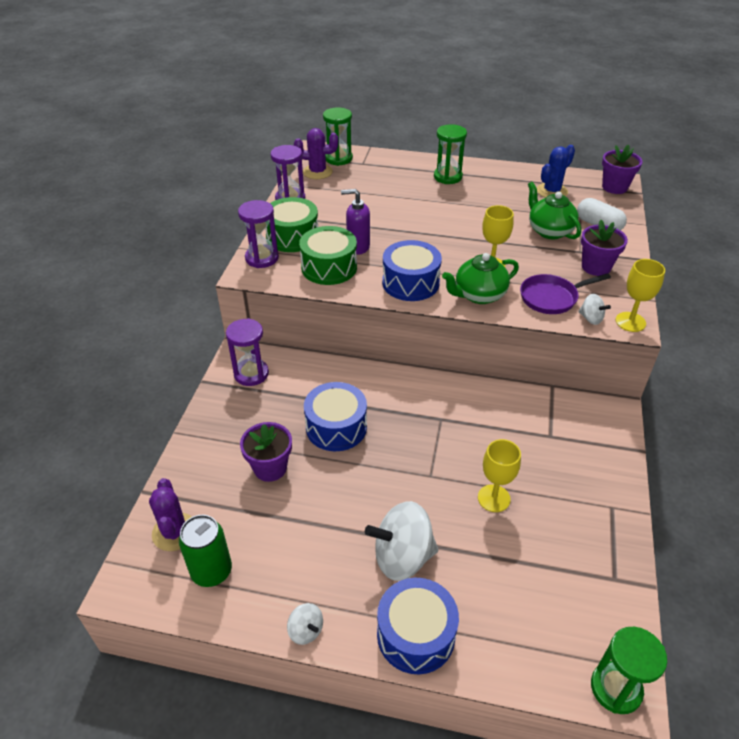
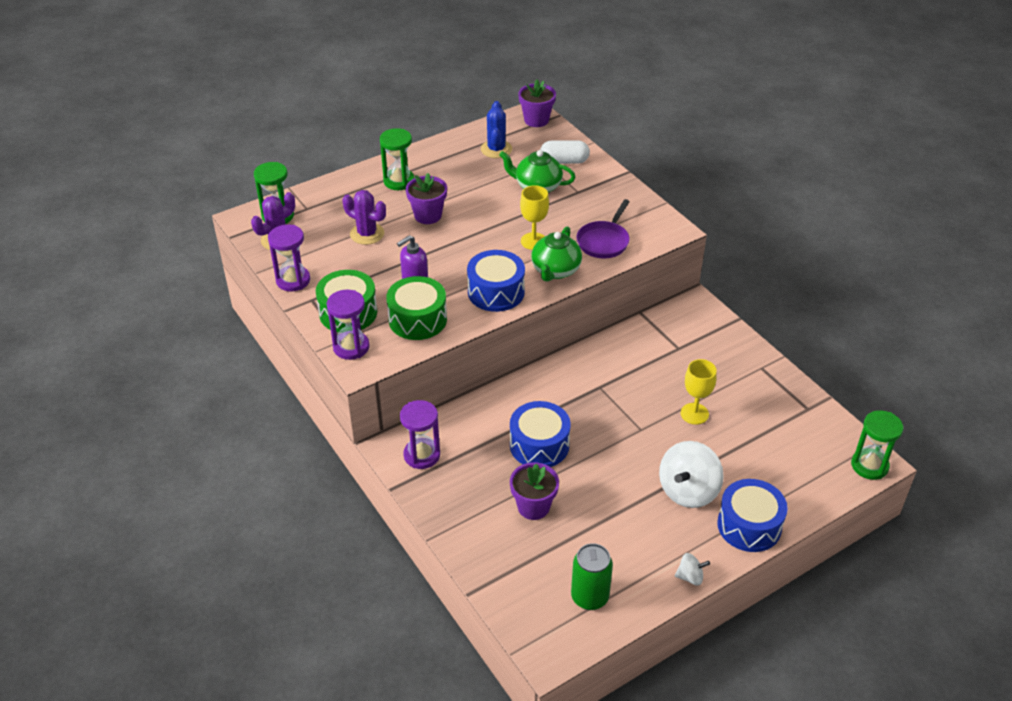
camera: 45 degrees left, 0 degrees up
(174, 532) = (530, 597): purple cactus -> purple cactus (367, 234)
(591, 318) = (646, 241): white spinning top -> none
(596, 267) = (603, 198): purple flower pot -> purple flower pot (428, 215)
(630, 322) = (671, 228): yellow goblet -> none

